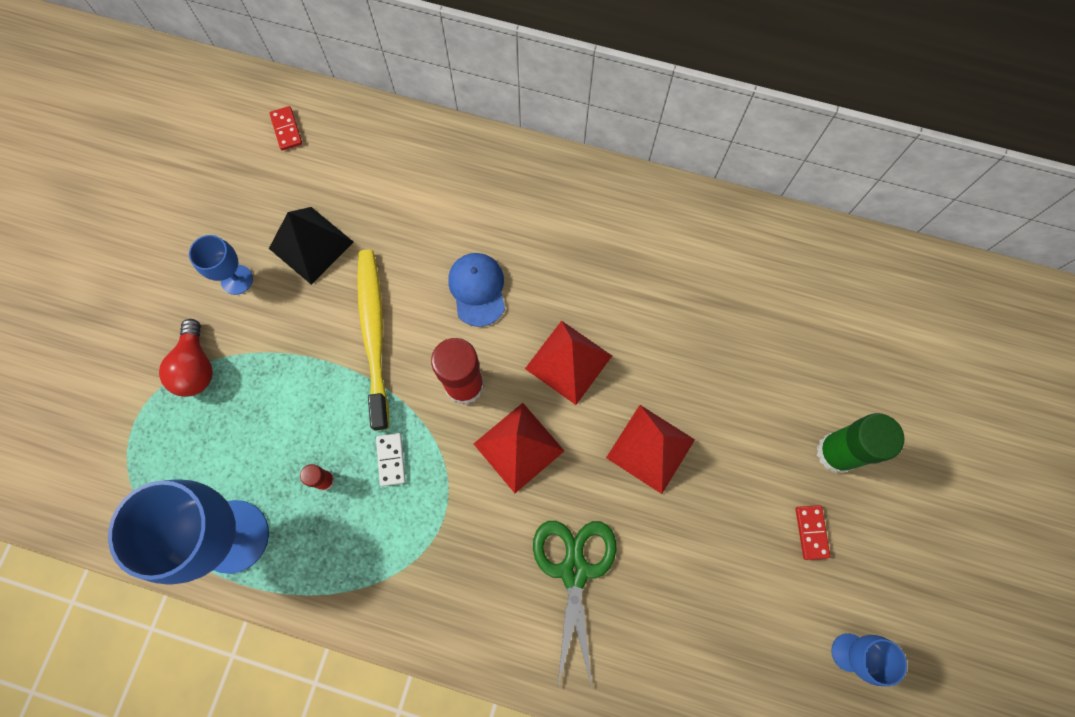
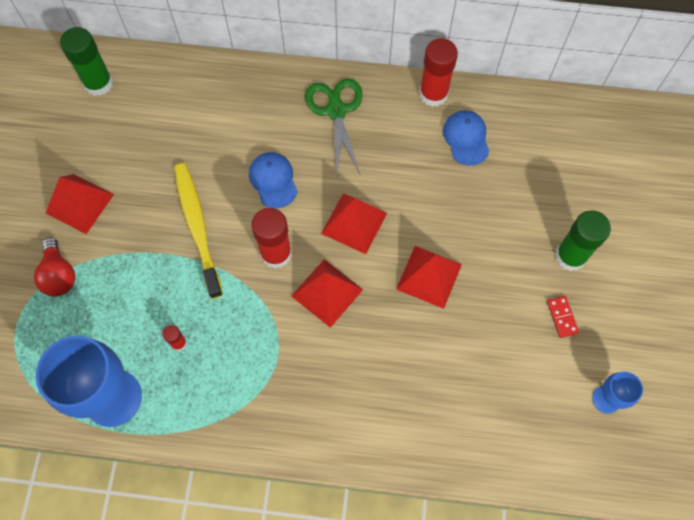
camera: 10 degrees left, 5 degrees down
(237, 279) = (80, 203): blue goblet -> red pyramid
(286, 129) = (98, 83): red domino -> green glue stick
(311, 245) = (135, 167): black pyramid -> none
(391, 459) = (228, 319): white domino -> none
(574, 570) = (386, 376): green scissors -> green scissors (336, 111)
(698, 209) = (433, 94): none -> red glue stick
(729, 274) = (466, 138): none -> blue cap

